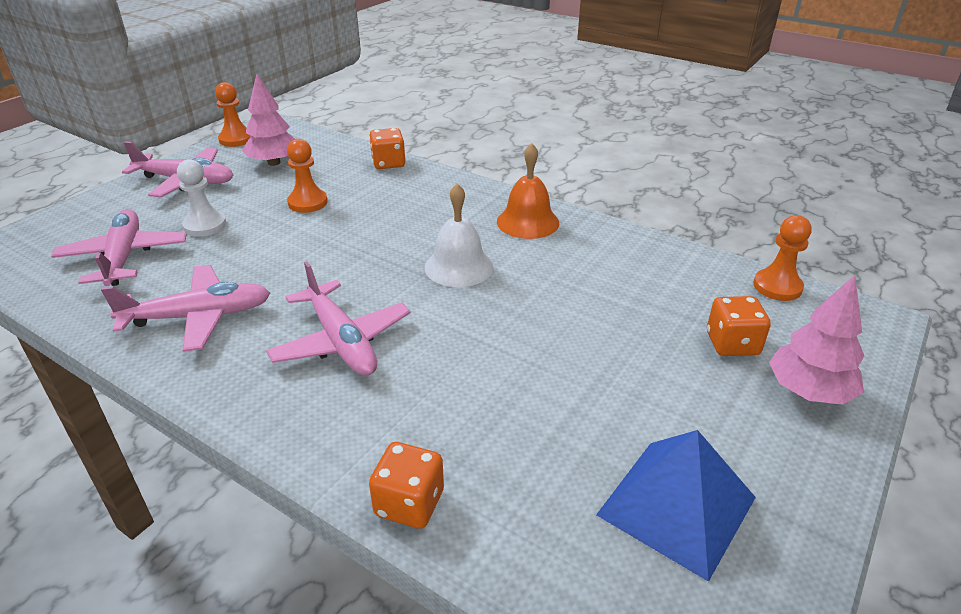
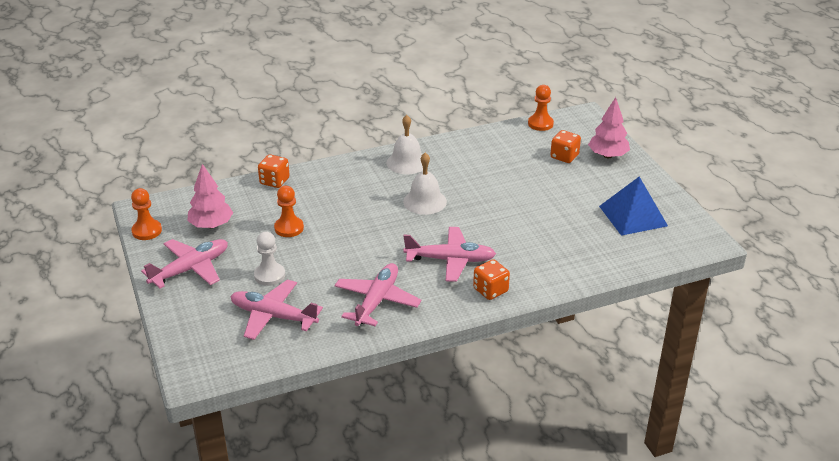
camera: 55 degrees left, 0 degrees up
(409, 503) = (576, 276): orange dice -> orange dice (490, 290)
(528, 222) = (407, 162): orange bell -> white bell

